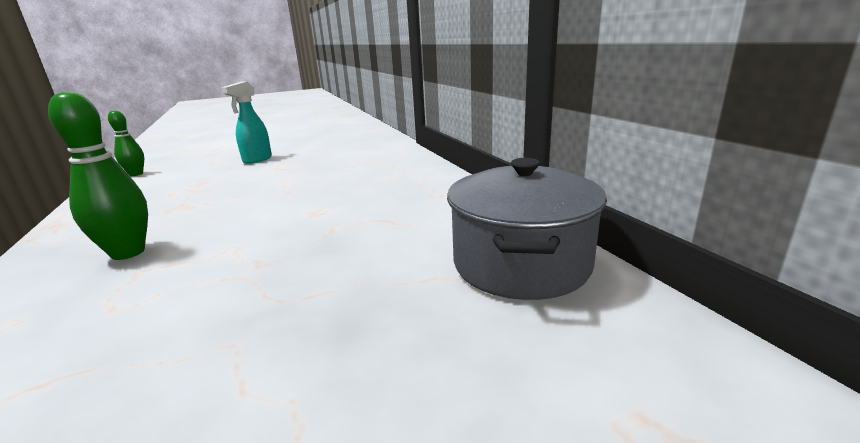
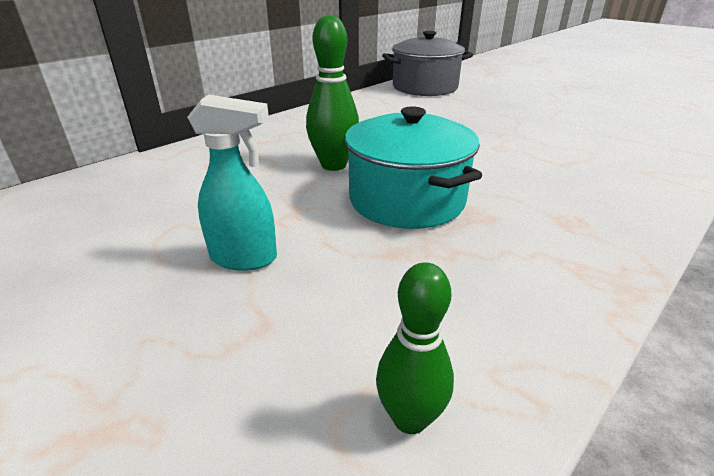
camera: 115 degrees left, 10 degrees up
(128, 253) = (563, 183): green bowling pin -> green bowling pin (333, 165)
(235, 192) = (406, 200): none -> turquoise pot

